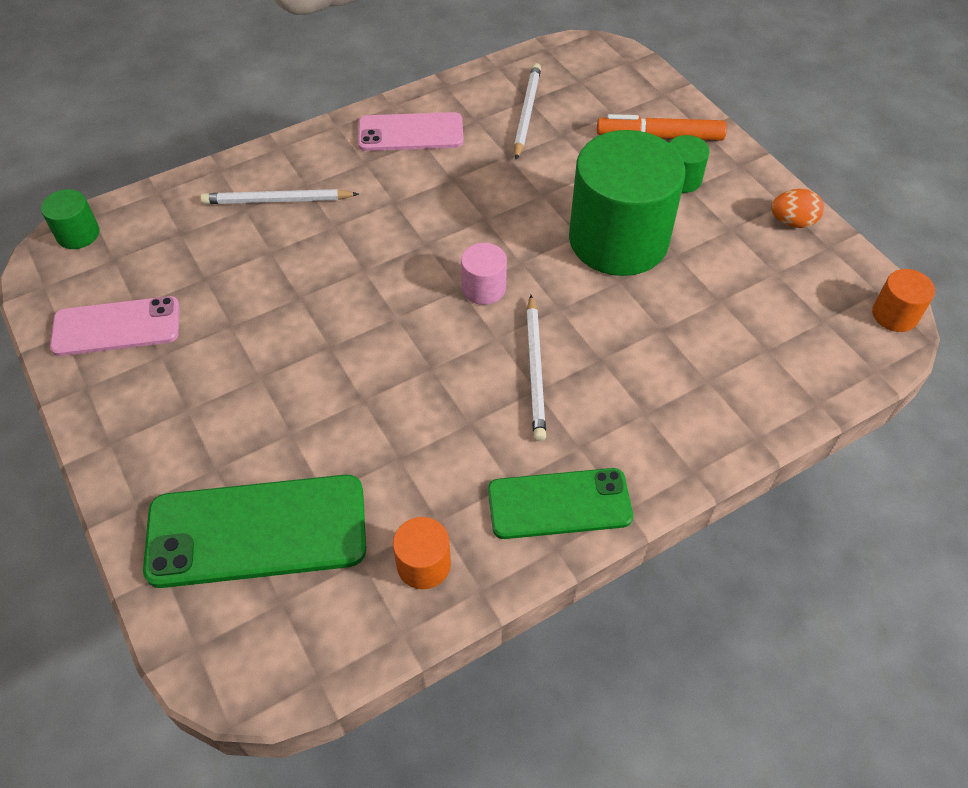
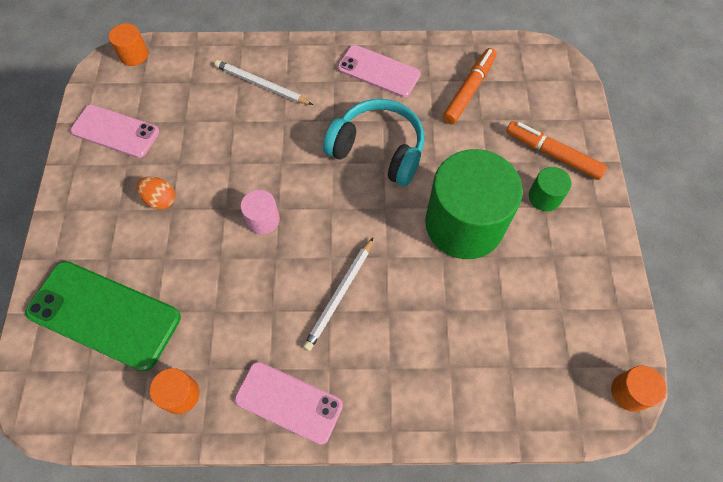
camera: 30 degrees right, 10 degrees up
(78, 234) = (134, 55): green cylinder -> orange cylinder
(469, 209) = (378, 150): none -> turquoise headphones
(483, 288) = (347, 215): pink cylinder -> pink cylinder (263, 220)
(526, 113) = (468, 90): white pencil -> orange marker
(559, 504) = (288, 402): green phone -> pink phone
(792, 222) = (605, 274): orange egg -> orange egg (160, 200)

